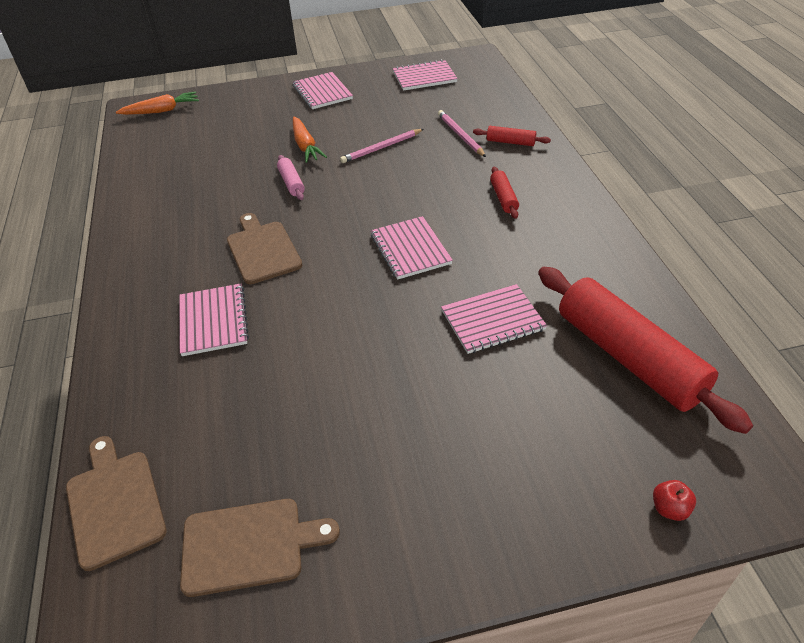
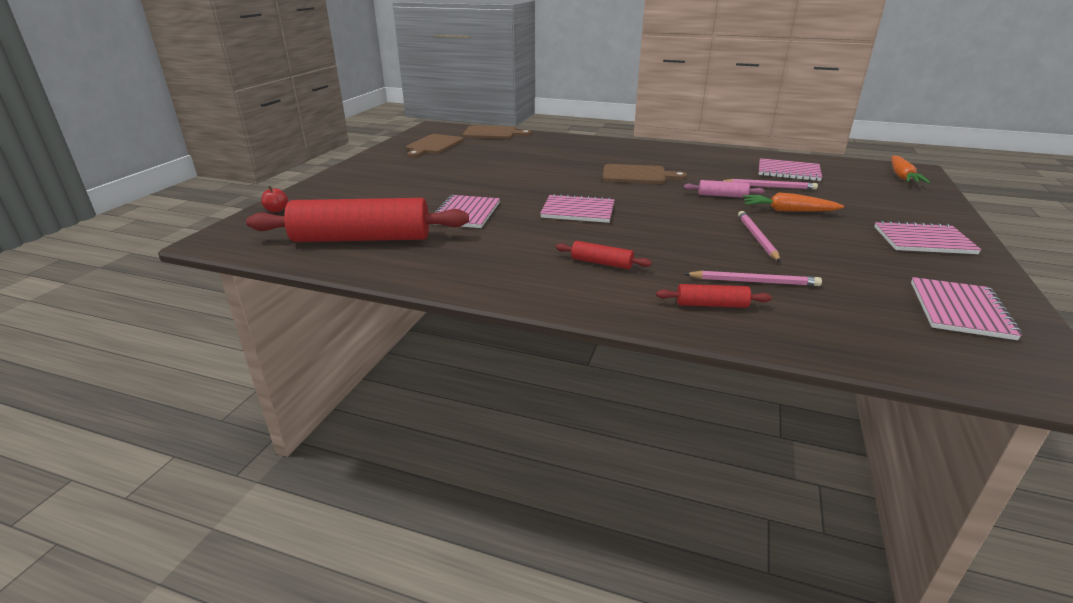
camera: 120 degrees right, 15 degrees down
(213, 321) = (582, 157): pink notebook -> pink notebook (788, 171)
(243, 165) = (769, 187): none -> pink pencil
(510, 142) = (711, 305): red rolling pin -> red rolling pin turned 45 degrees clockwise

